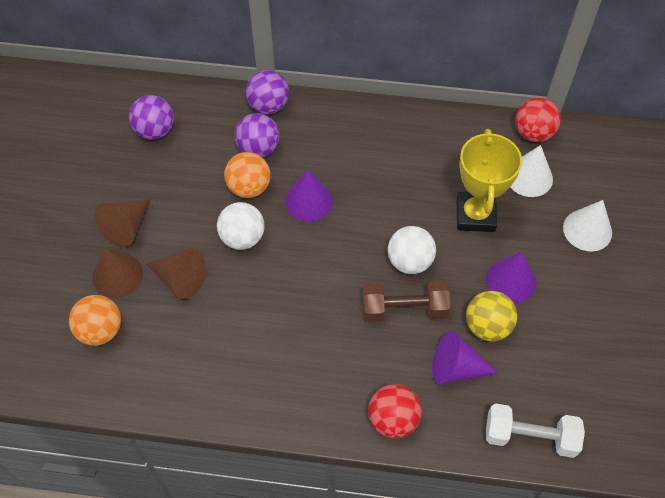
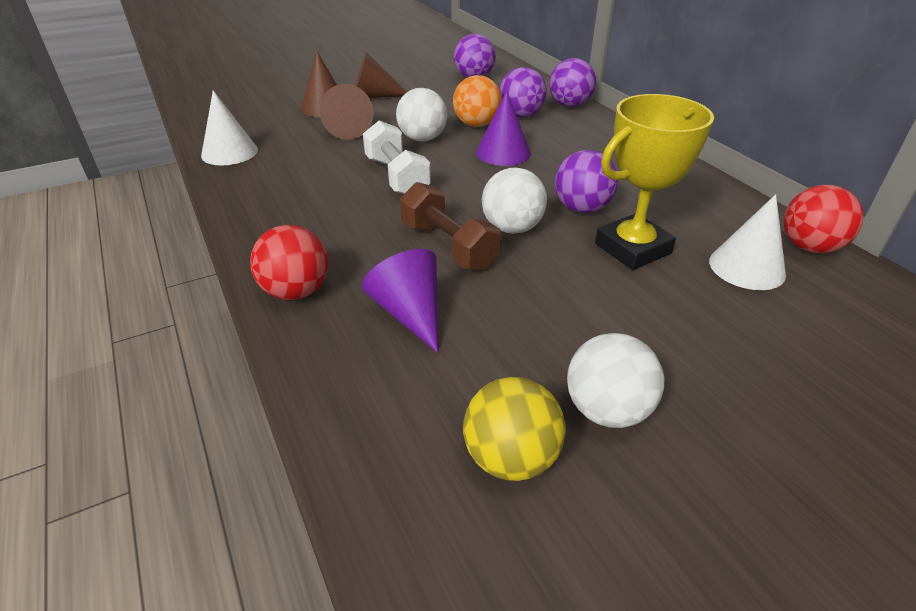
camera: 55 degrees right, 20 degrees down
(101, 330) = (267, 118): orange ball -> none
(416, 208) = (582, 208): none -> purple ball
(487, 326) = (495, 315): yellow ball -> yellow ball (511, 458)
(511, 280) = (585, 309): purple cone -> none
(530, 436) = (363, 425): white dumbbell -> white dumbbell (397, 177)
(584, 324) = (607, 410): none -> white ball
(587, 230) = (757, 349): white cone -> white cone (229, 152)

